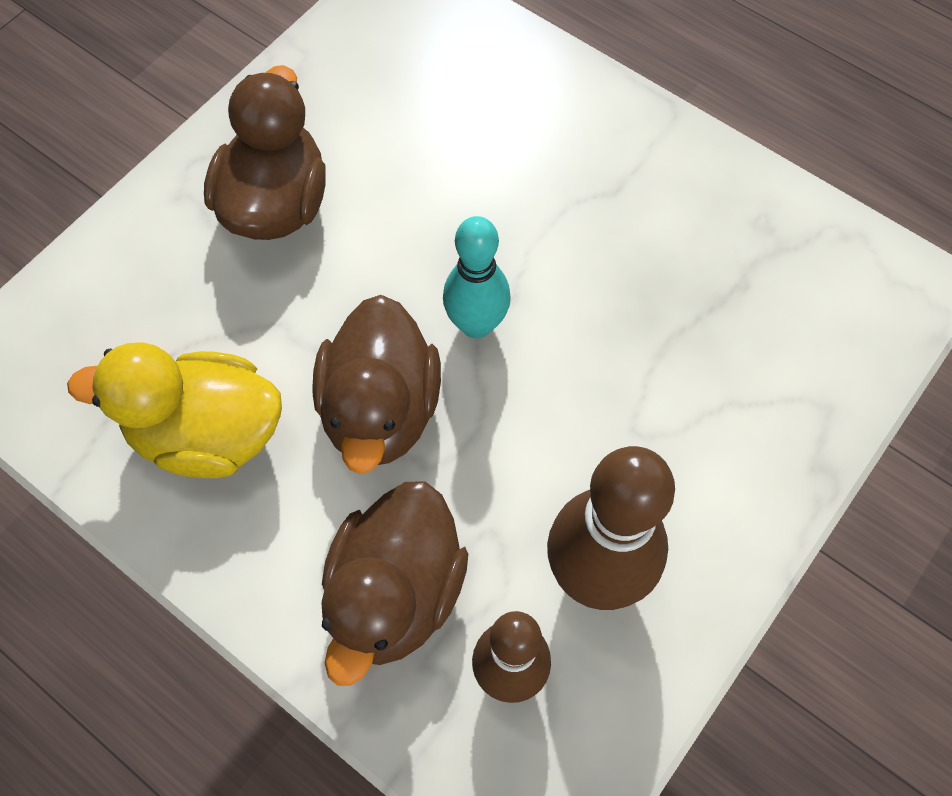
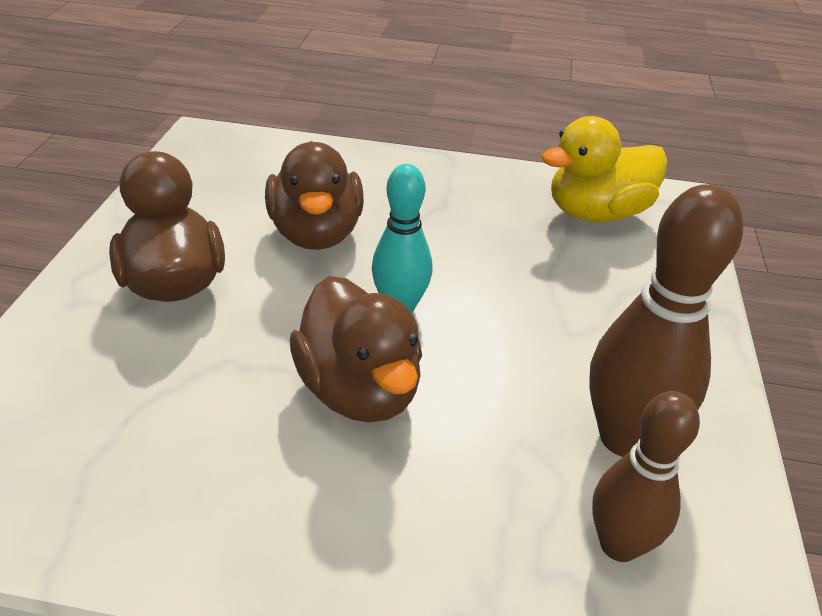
camera: 30 degrees left, 25 degrees down
(208, 433) = (200, 468): yellow duck -> yellow duck (596, 213)
(395, 593) = (471, 525): brown duck -> brown duck (316, 233)

